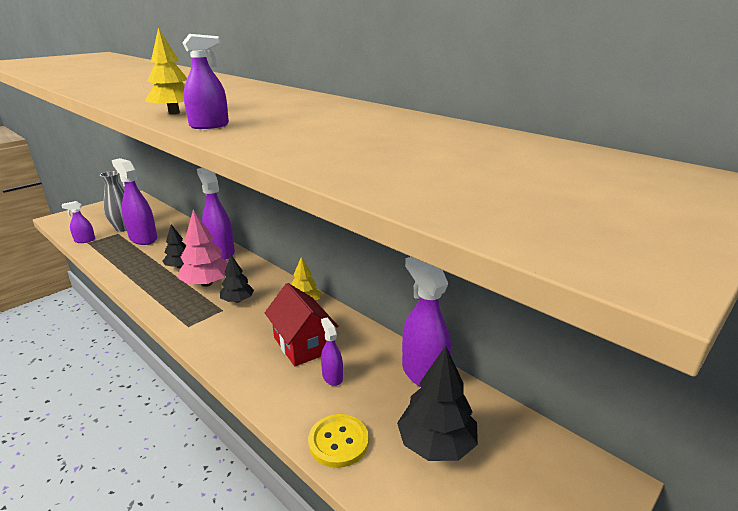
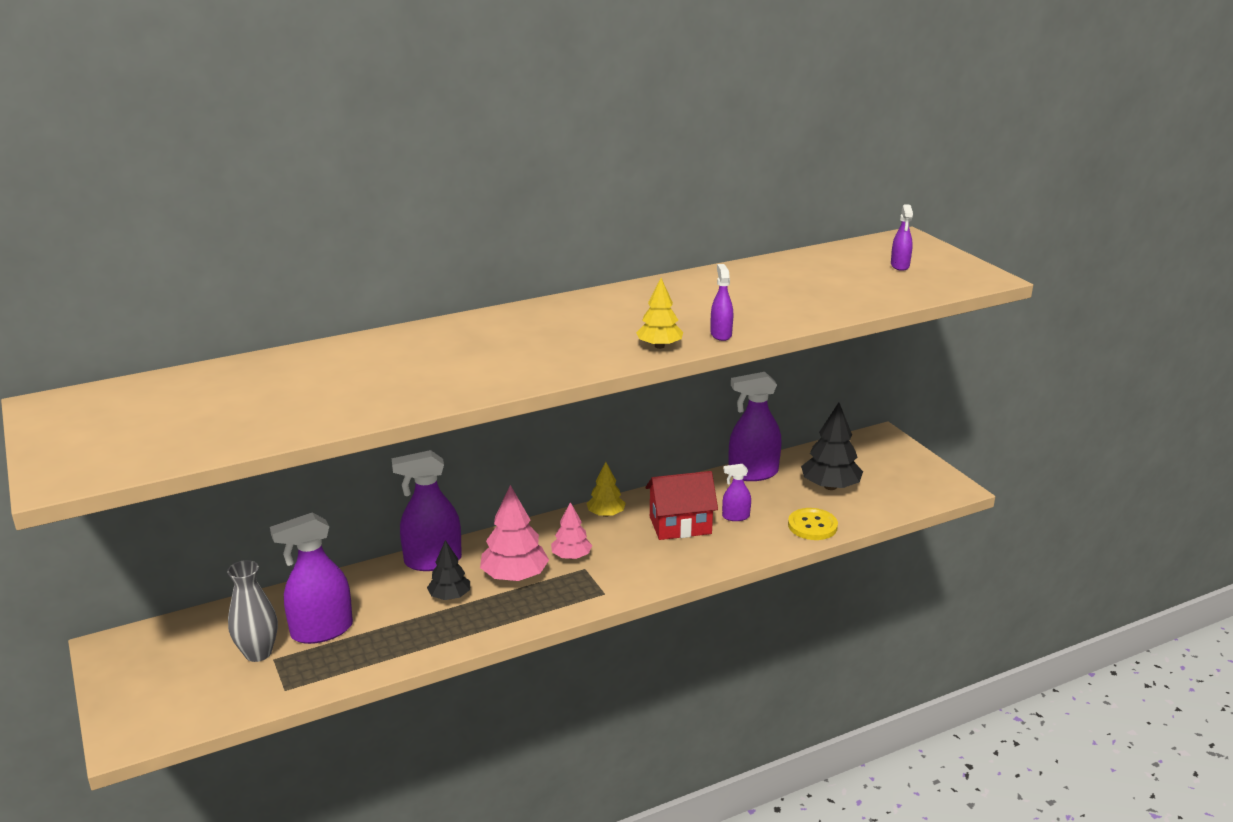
camera: 70 degrees left, 0 degrees up
(85, 240) = (273, 693): purple spray bottle -> purple spray bottle (900, 266)
(237, 300) = (571, 556): black tree -> pink tree

